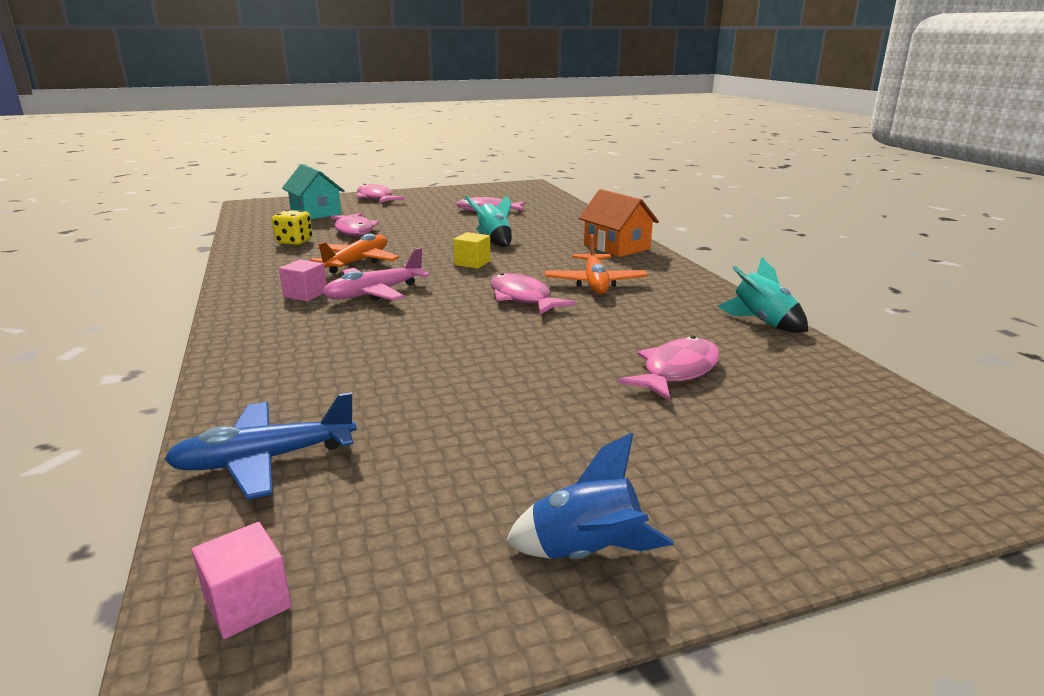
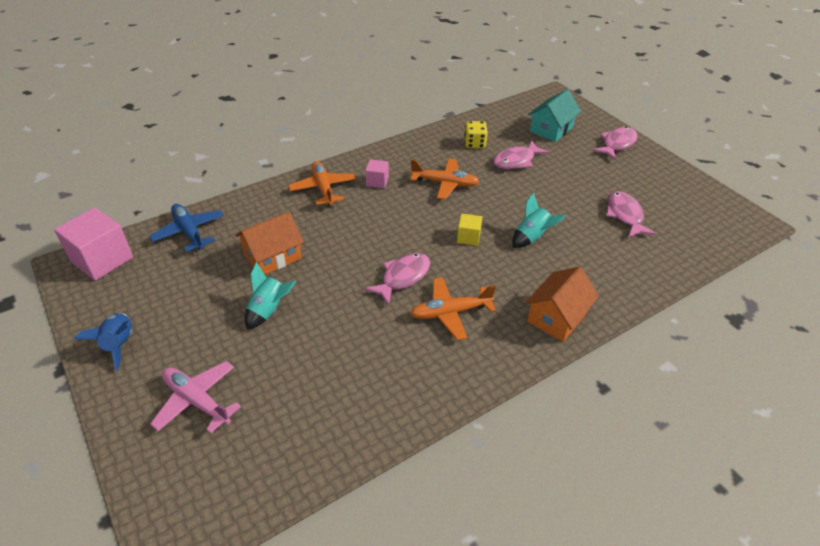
camera: 75 degrees right, 20 degrees up
(247, 603) = (102, 259): pink cube -> pink cube, size x1.95
(276, 329) = (323, 188): none -> orange plane
(374, 293) = (388, 207): pink plane -> pink plane (197, 400)
(417, 376) = (273, 256): none -> orange house
(676, 371) = (296, 370): pink fish -> none
(762, 322) = (396, 424): turquoise rocket -> turquoise rocket (269, 310)

